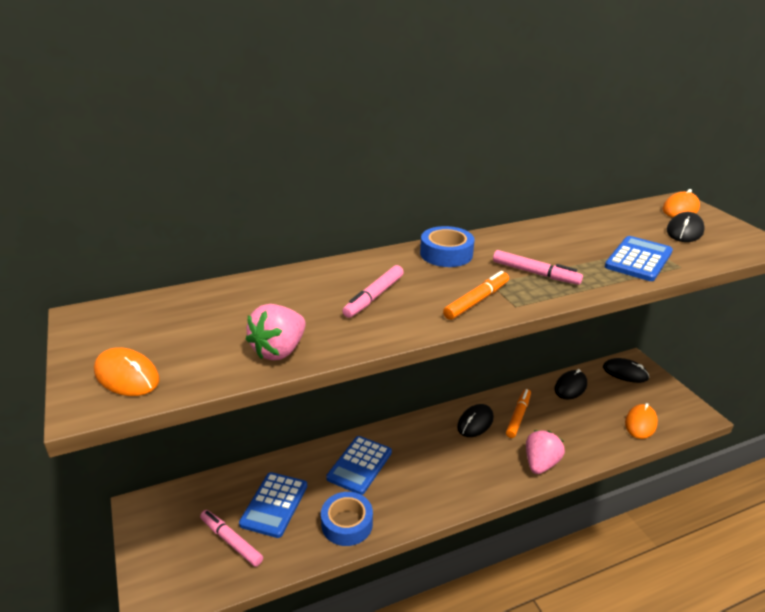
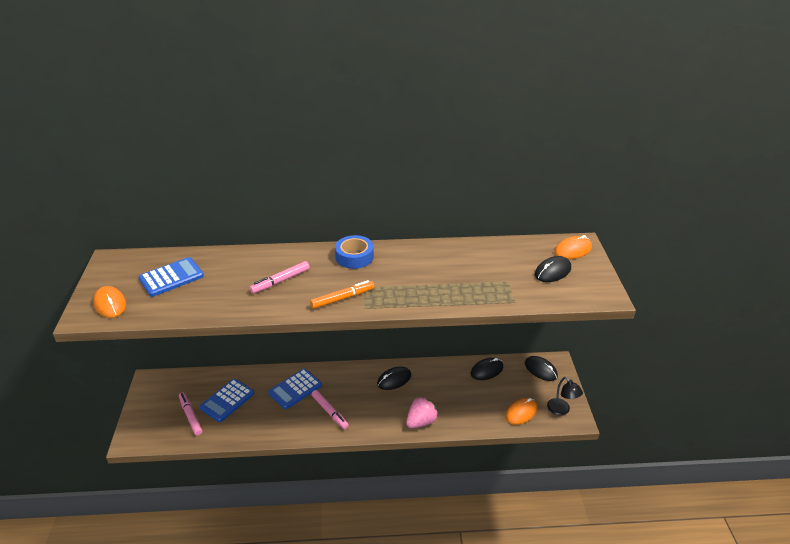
camera: 20 degrees right, 5 degrees up
(279, 350) = (198, 307): pink strawberry -> none
(347, 524) = (265, 425): blue tape -> none
(518, 416) = (429, 383): orange marker -> none
(535, 273) = (401, 285): pink marker -> pink marker (330, 412)
(638, 259) = (488, 289): blue calculator -> blue calculator (171, 277)
(679, 410) = (561, 410): none -> black lamp

